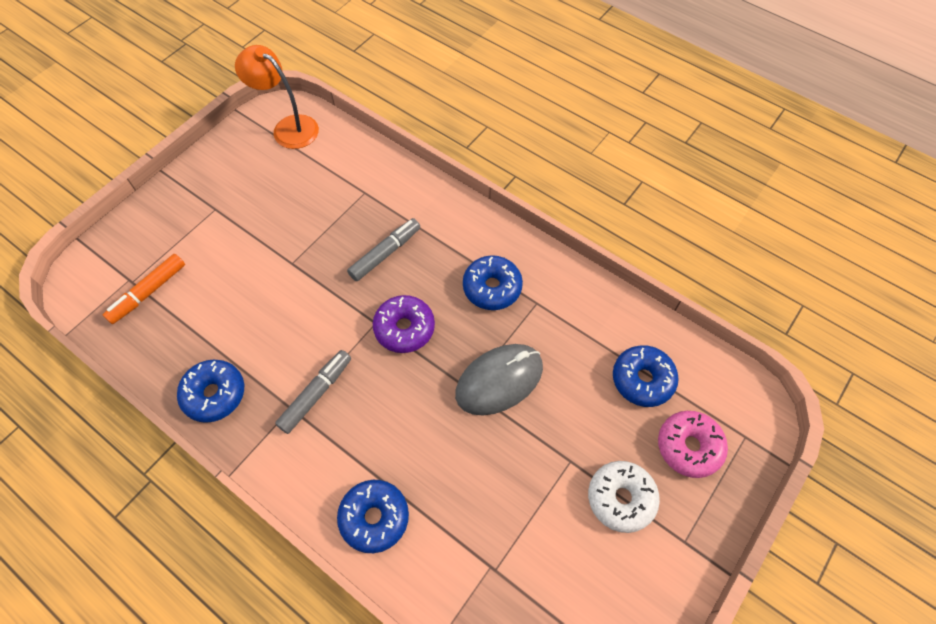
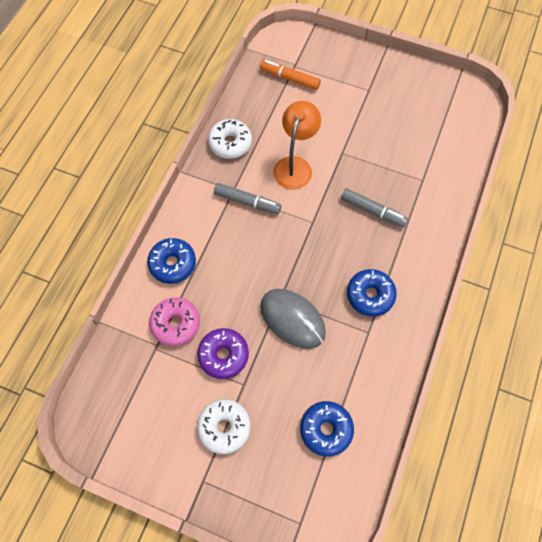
camera: 75 degrees right, 5 degrees up
(214, 394) = (230, 143): blue donut -> white donut
(288, 127) = (461, 109): orange lamp -> orange lamp (295, 166)
(404, 328) = (314, 242): purple donut -> purple donut (223, 355)
(689, 447) = (278, 476): pink donut -> pink donut (175, 324)

